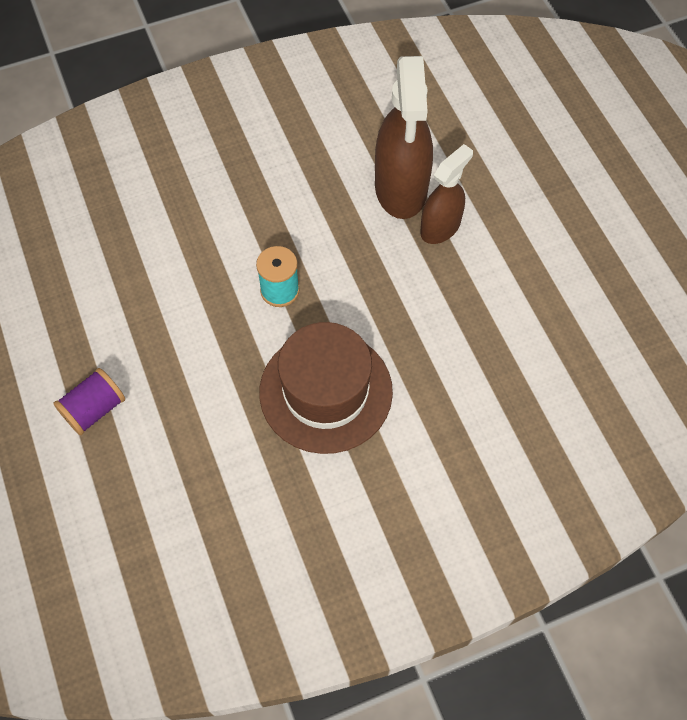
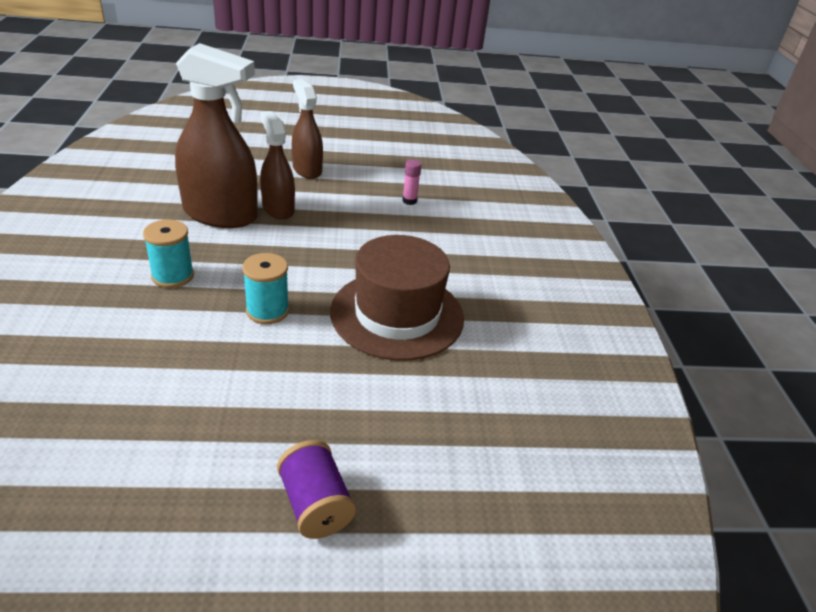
camera: 75 degrees left, 25 degrees down
(290, 203) = (173, 276): none -> turquoise spool
(535, 217) = (307, 170): none -> brown spray bottle
(536, 337) = (409, 201): none -> pink glue stick

